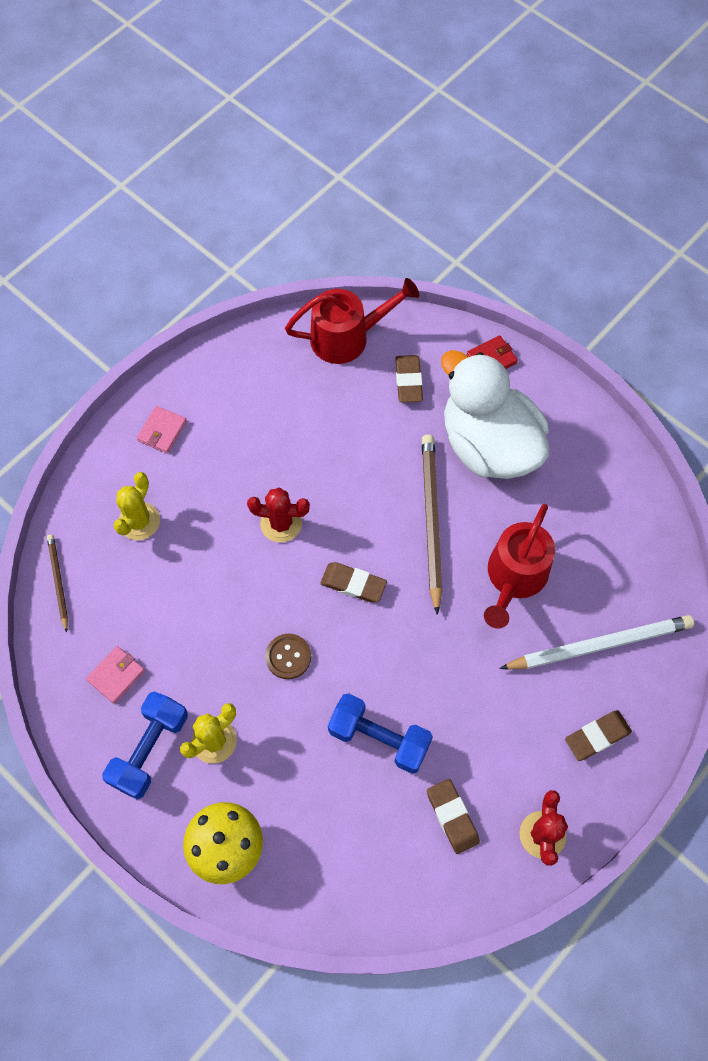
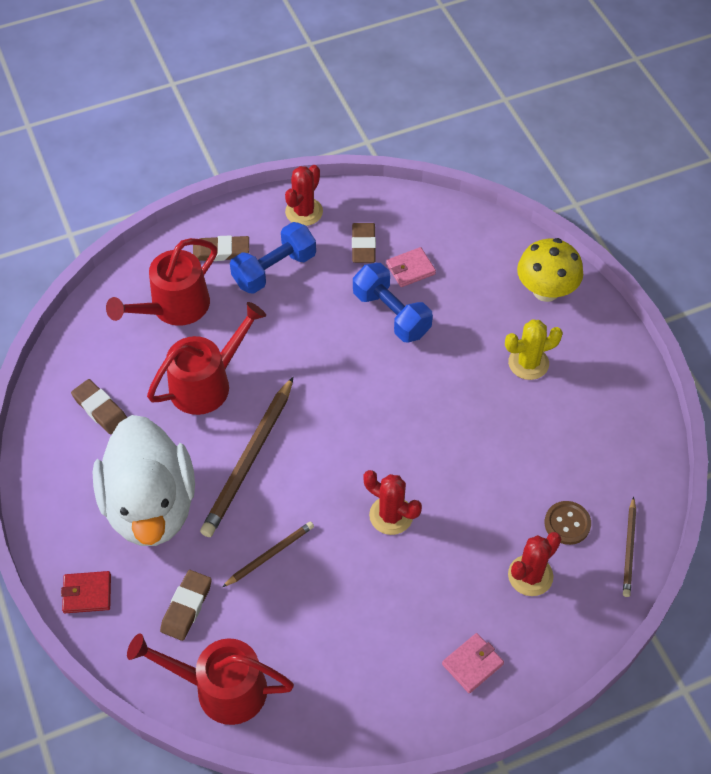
camera: 155 degrees left, 10 degrees down
(116, 675) = (597, 445): pink wallet -> pink wallet (410, 269)
(139, 521) = (530, 575): yellow cactus -> red cactus
(150, 749) = (585, 377): blue dumbbell -> blue dumbbell (274, 269)
(288, 657) = (438, 400): brown button -> brown button (567, 523)
(353, 584) = (351, 435): brown eraser -> brown eraser (100, 409)
(366, 447) = (270, 555): none -> brown pencil
(599, 644) = (173, 308): white pencil -> red watering can

